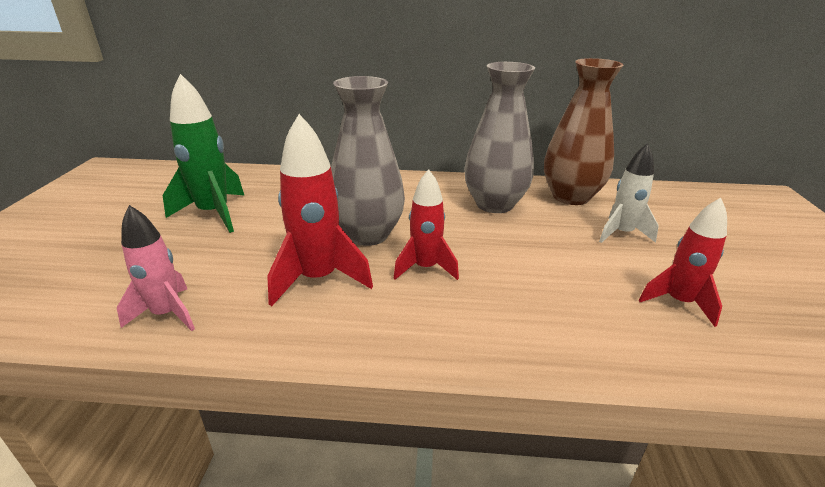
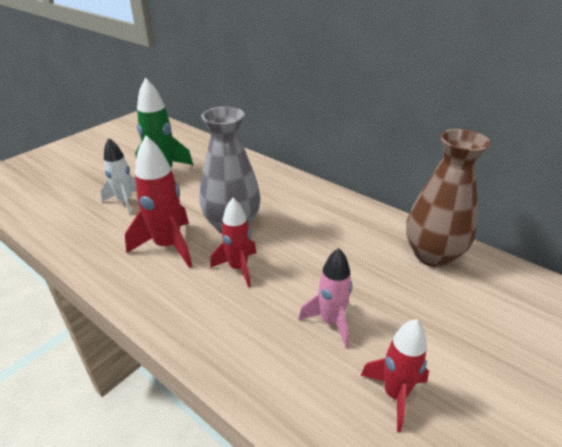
camera: 35 degrees right, 5 degrees up
(167, 314) = (77, 234): pink rocket -> pink rocket (331, 322)
(494, 204) = (353, 236): grey vase -> none
(621, 233) = (432, 310): white rocket -> white rocket (125, 202)

